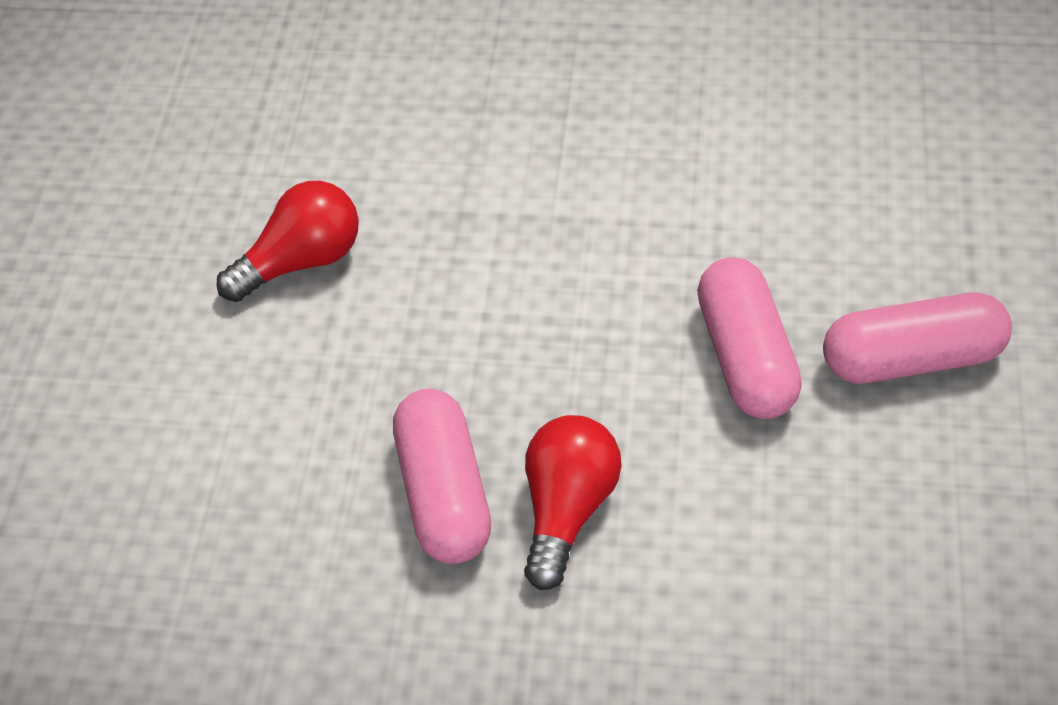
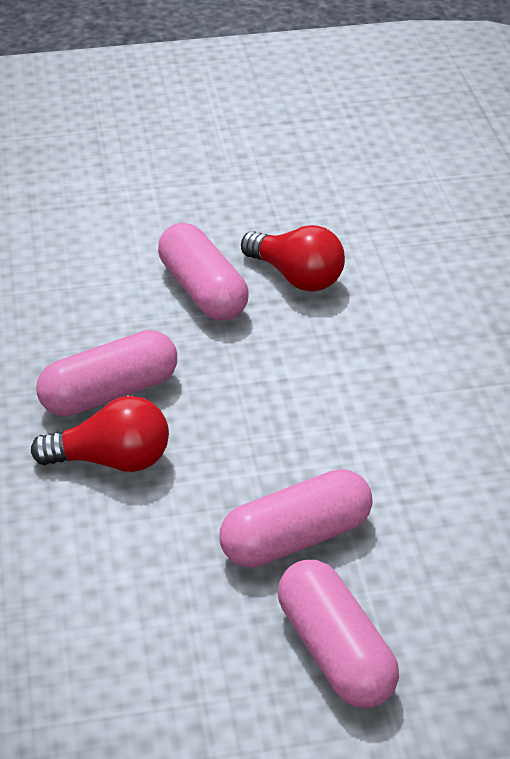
camera: 70 degrees right, 10 degrees down
(284, 361) = (203, 291): none -> pink capsule

